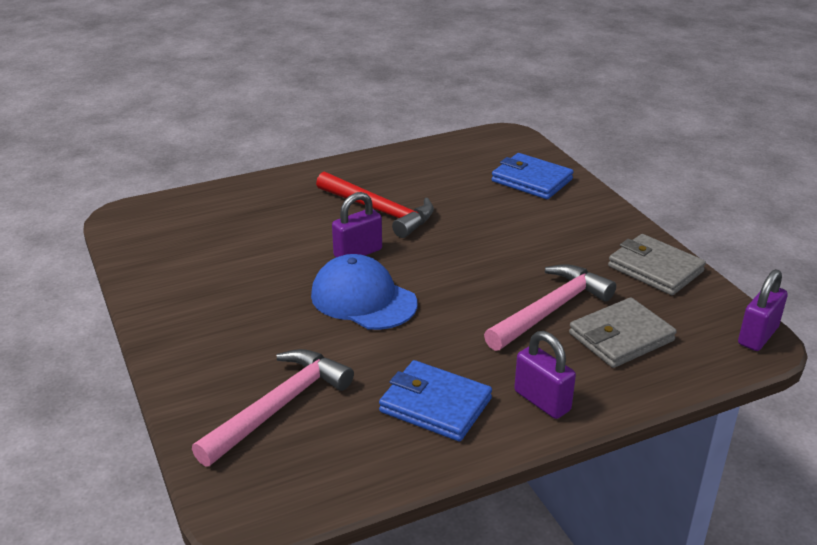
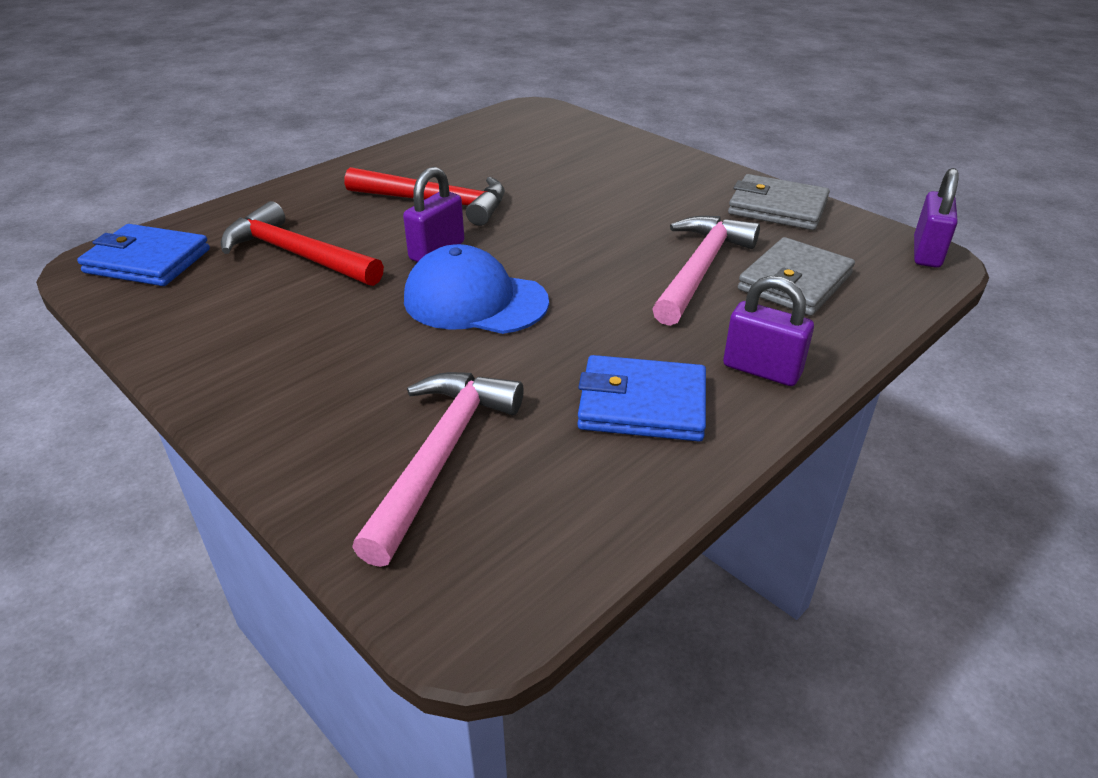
camera: 20 degrees left, 5 degrees up
(258, 236) = (297, 254): none -> red hammer
(531, 180) = (588, 145): blue wallet -> blue wallet (147, 261)

